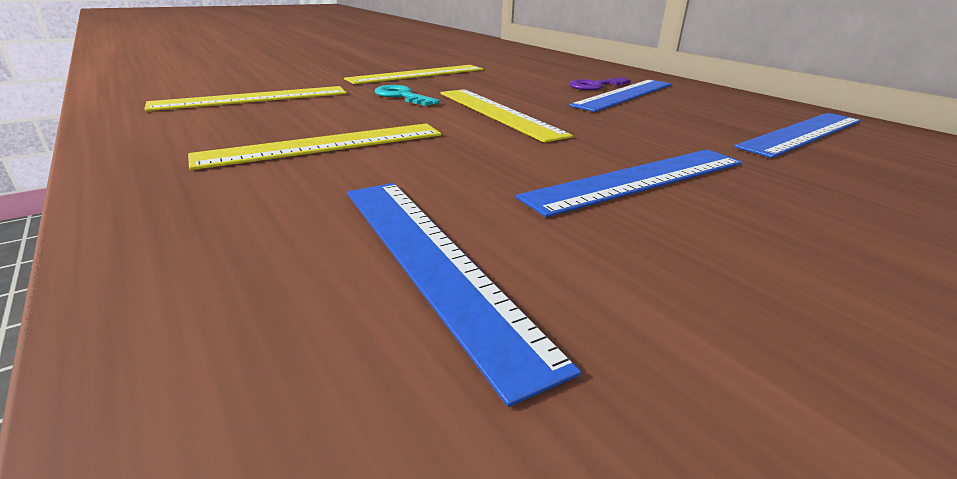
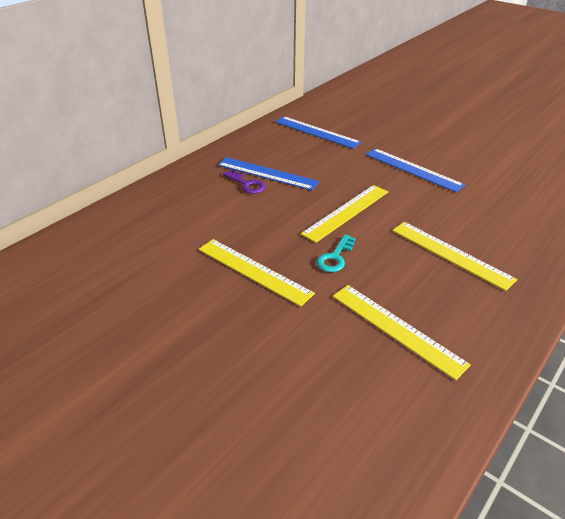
camera: 105 degrees left, 10 degrees up
(433, 260) = (510, 200): blue ruler -> none

